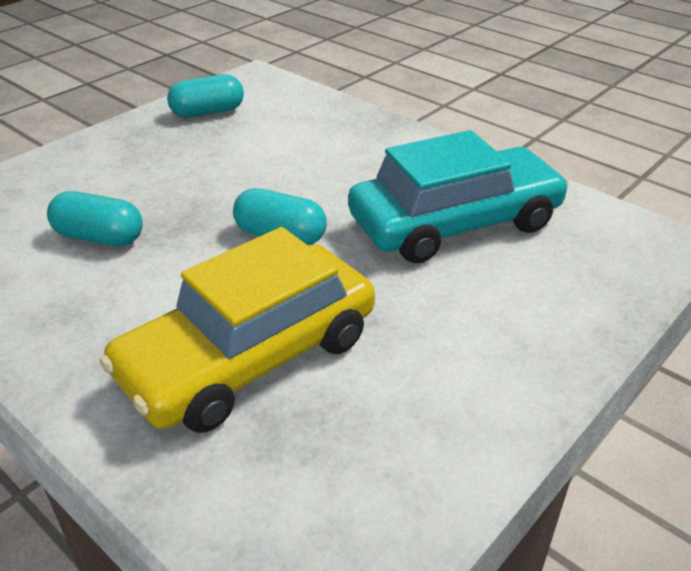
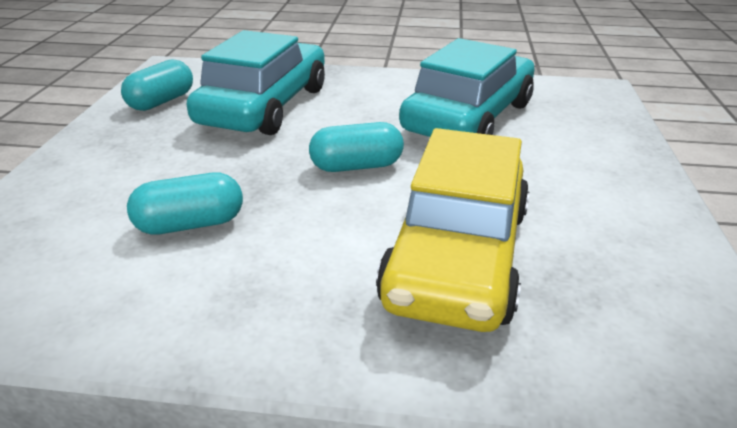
camera: 35 degrees left, 5 degrees down
(282, 144) = (264, 106): none -> turquoise car

